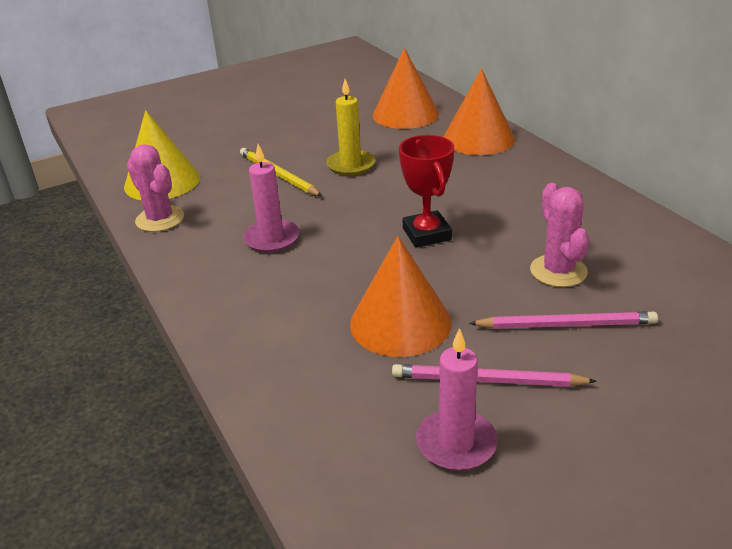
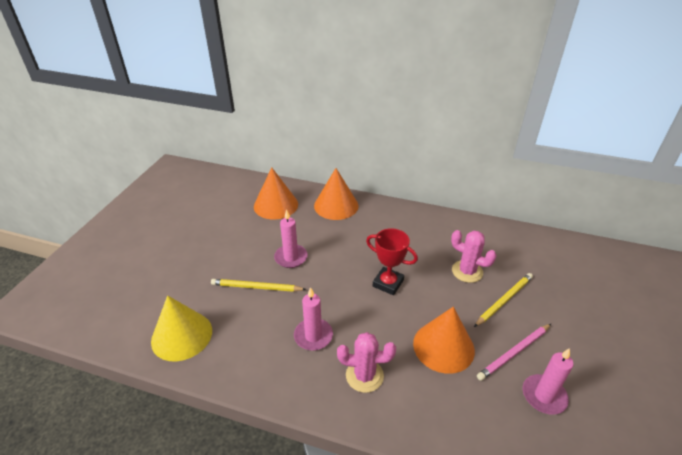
camera: 45 degrees left, 5 degrees up
(160, 219) = (222, 366): pink cactus -> pink cactus (364, 375)
(351, 165) = (291, 257): yellow candle -> pink candle
(565, 324) = (504, 300): pink pencil -> yellow pencil

